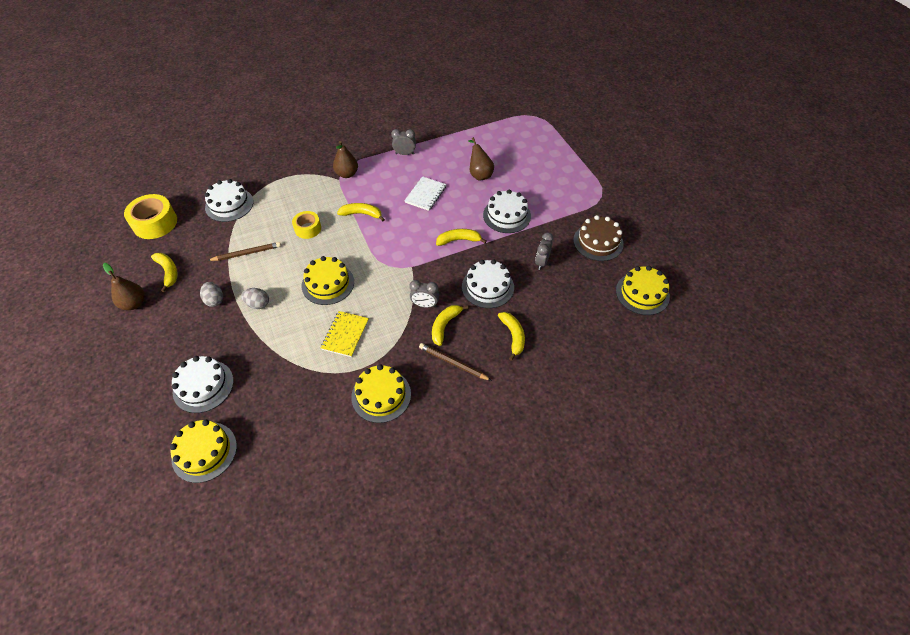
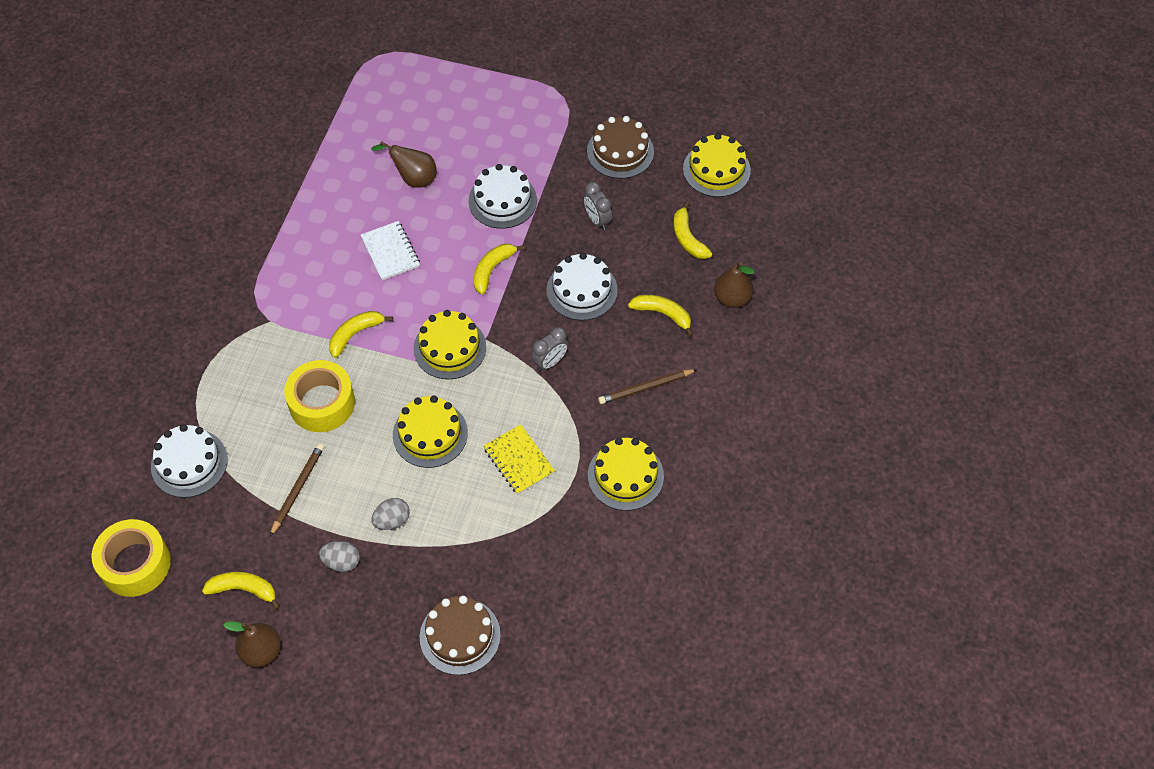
camera: 50 degrees left, 5 degrees up
(203, 386) = (460, 636): white cake -> brown cake
(204, 452) = (548, 676): yellow cake -> yellow cake (450, 348)
(308, 229) = (322, 403): yellow tape -> yellow tape, size x1.63
(347, 174) = (269, 307): brown pear -> brown pear (732, 298)
(404, 154) = (299, 225): grey clock -> none
(445, 326) = (594, 363): yellow banana -> yellow banana (688, 238)

